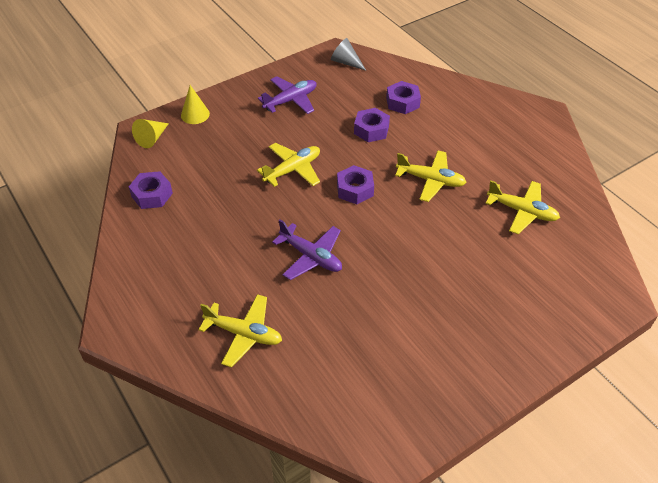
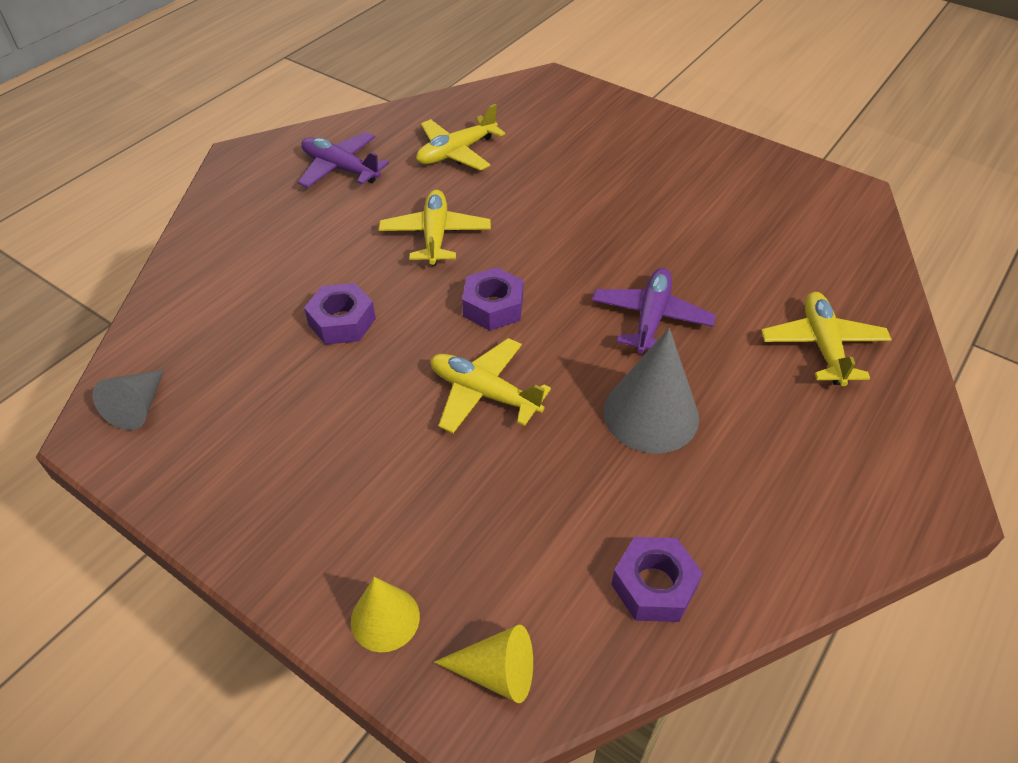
camera: 110 degrees left, 0 degrees up
(242, 229) = (651, 414): none -> grey cone
(291, 100) = (288, 458): purple plane -> purple plane (340, 168)
(402, 102) = (254, 300): purple nut -> none
(522, 211) = (456, 152): yellow plane -> yellow plane turned 135 degrees counterclockwise

